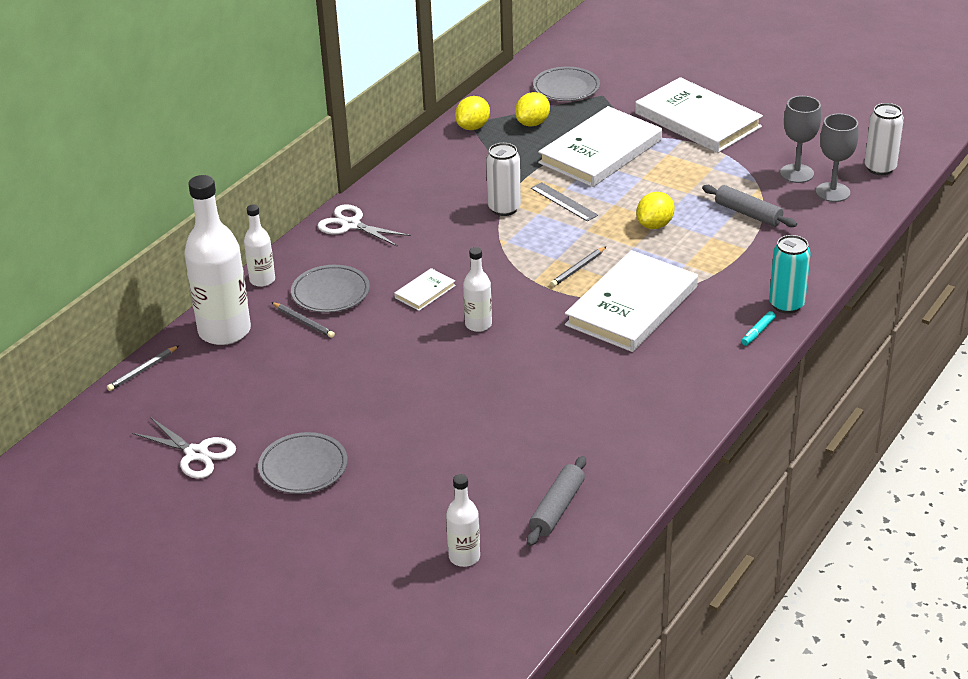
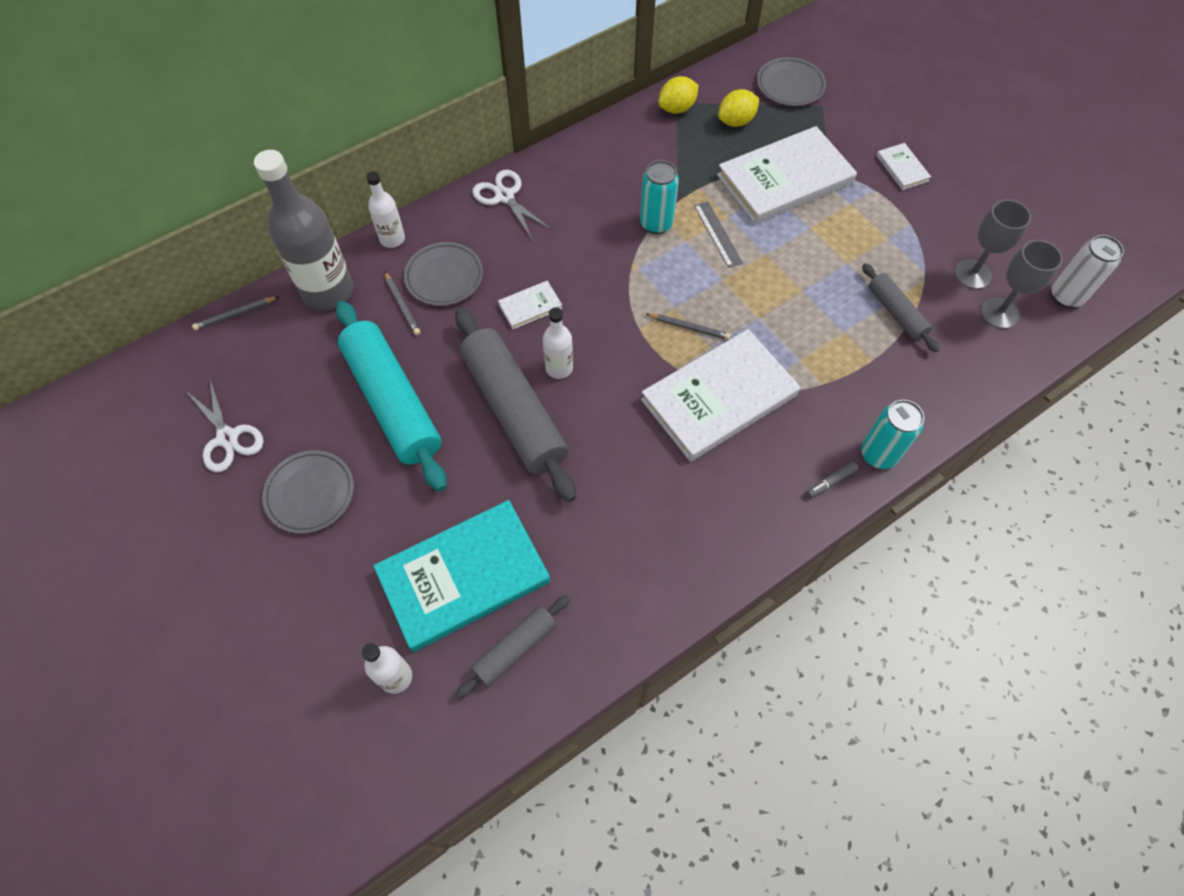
camera: 20 degrees right, 25 degrees up
(224, 331) = (328, 291): white bottle -> grey bottle
(340, 387) = (393, 402): none -> turquoise rolling pin
(456, 362) = (514, 410): none -> grey rolling pin
(482, 478) = (463, 576): none -> turquoise book
(504, 208) = (656, 223): white can -> turquoise can
(577, 268) = (689, 328): grey pencil -> grey pencil turned 135 degrees counterclockwise
(655, 225) = (793, 295): yellow lemon -> none
(697, 120) = (902, 168): white book -> white book, size x0.43
(758, 332) = (831, 482): turquoise marker -> grey marker

